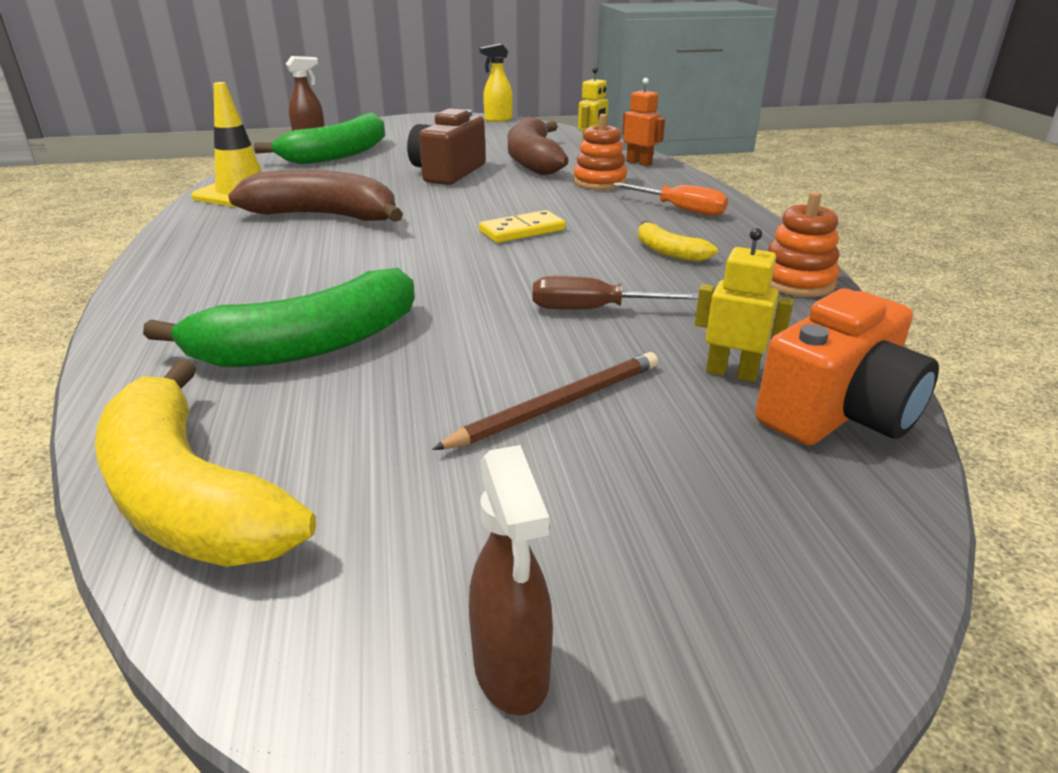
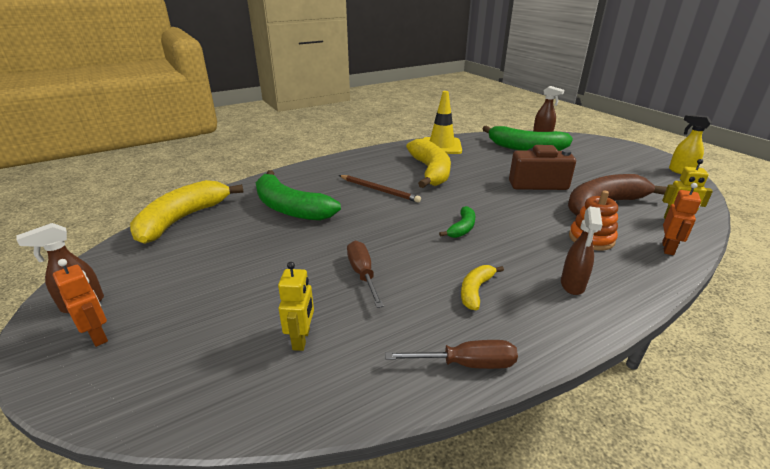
camera: 70 degrees right, 0 degrees up
(325, 216) = (430, 171): brown banana -> yellow banana
(522, 231) = (462, 228): yellow domino -> green banana
(558, 404) = (253, 282): brown pencil -> brown pencil (379, 190)
(659, 618) = (98, 336): none -> orange robot
(680, 210) = (572, 285): orange screwdriver -> brown spray bottle
(796, 281) = (466, 364): orange stacking toy -> brown screwdriver
(838, 413) = (262, 392): orange camera -> none

